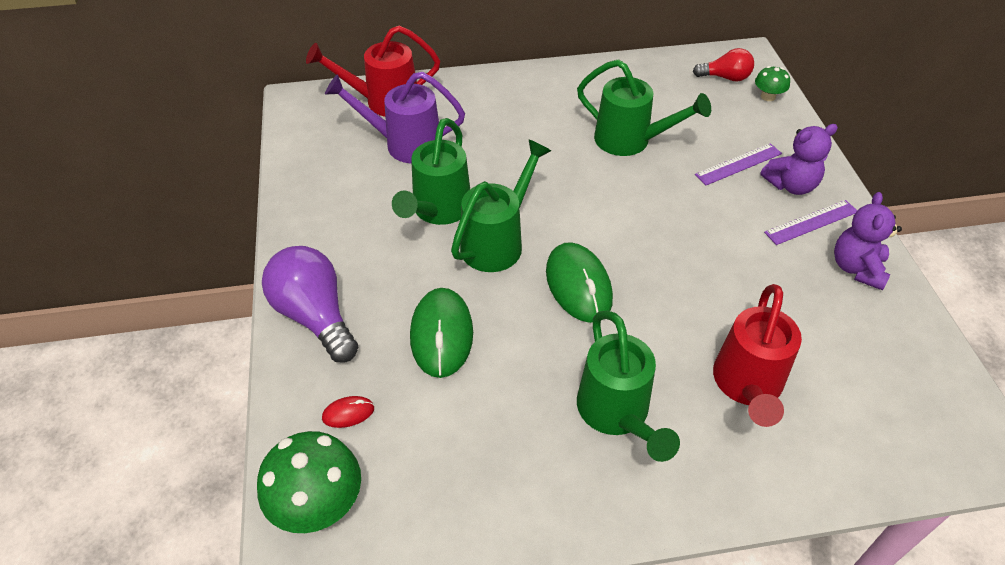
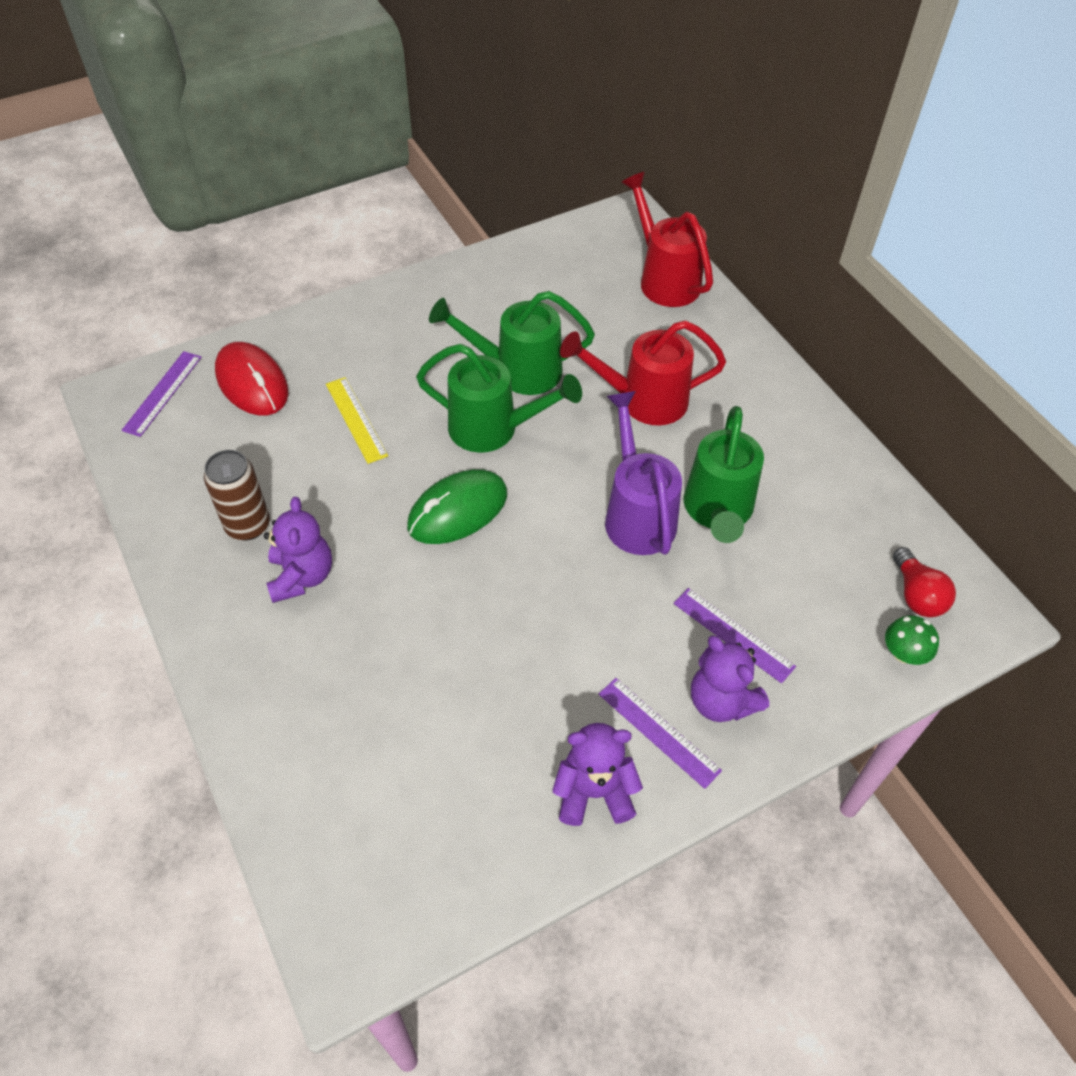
camera: 70 degrees right, 5 degrees up
(315, 316) = (349, 327): purple light bulb -> none
(318, 504) = (163, 393): green mushroom -> purple ruler
(348, 413) = (252, 383): red mouse -> red mouse, size x2.16
(405, 144) = (605, 316): purple watering can -> purple watering can (637, 515)
(441, 335) = (356, 419): green mouse -> yellow ruler
(541, 448) = (248, 525): none -> brown can
(616, 413) = (301, 576): green watering can -> purple teddy bear
(747, 385) = (369, 687): red watering can -> red watering can (643, 400)

